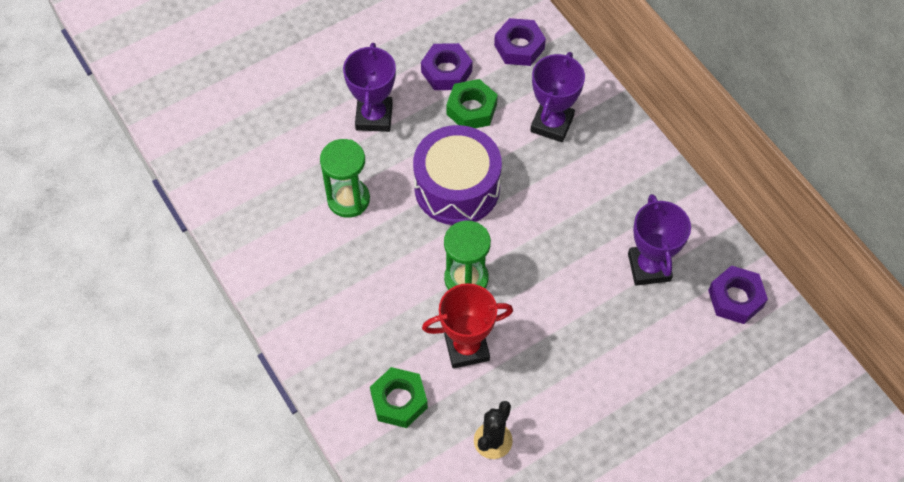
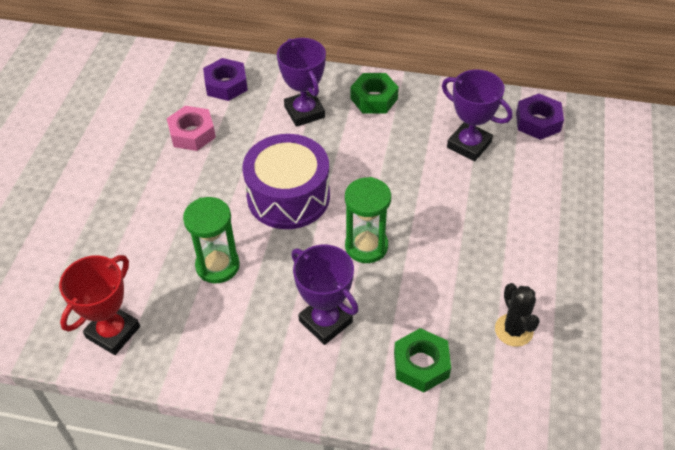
camera: 45 degrees left, 10 degrees down
(374, 117) = (171, 199): purple trophy -> purple trophy (325, 321)
(446, 71) = (192, 133): purple nut -> pink nut
(466, 347) = (421, 288): red trophy -> red trophy (113, 332)
(471, 109) = (239, 143): green nut -> green nut (374, 99)

